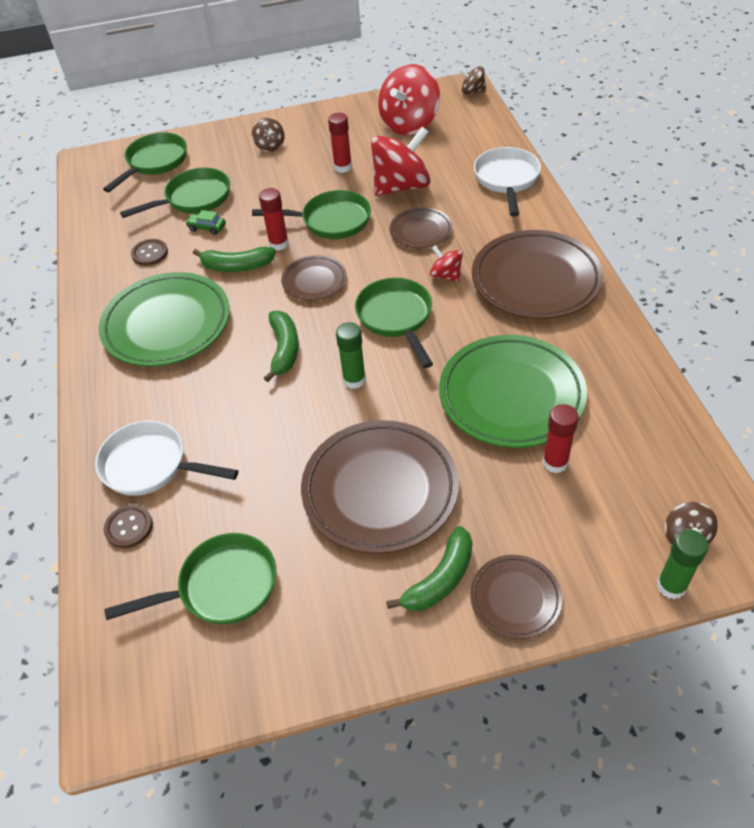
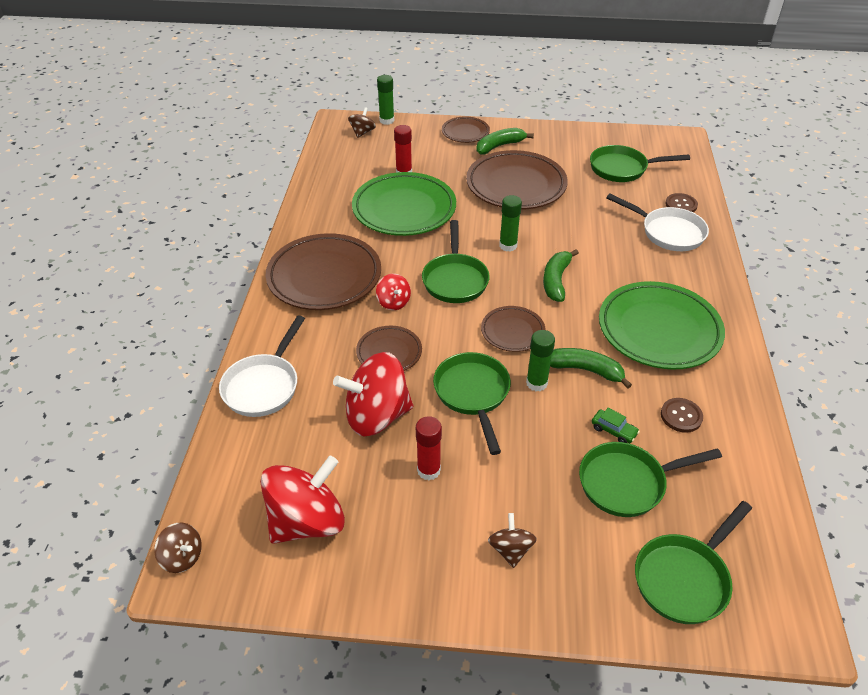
camera: 165 degrees left, 5 degrees down
(279, 244) = (536, 383): red glue stick -> green glue stick
(331, 221) = (473, 394): green pan -> green pan turned 60 degrees clockwise

